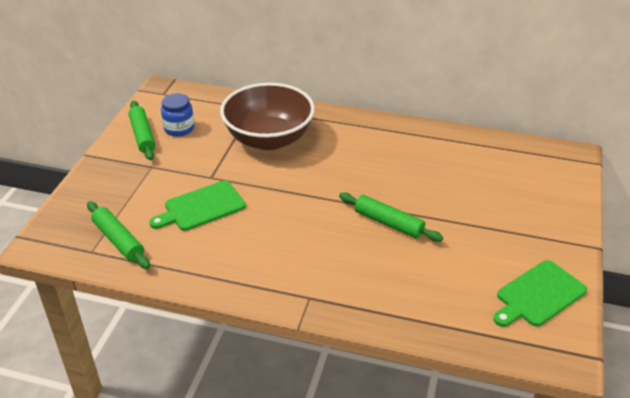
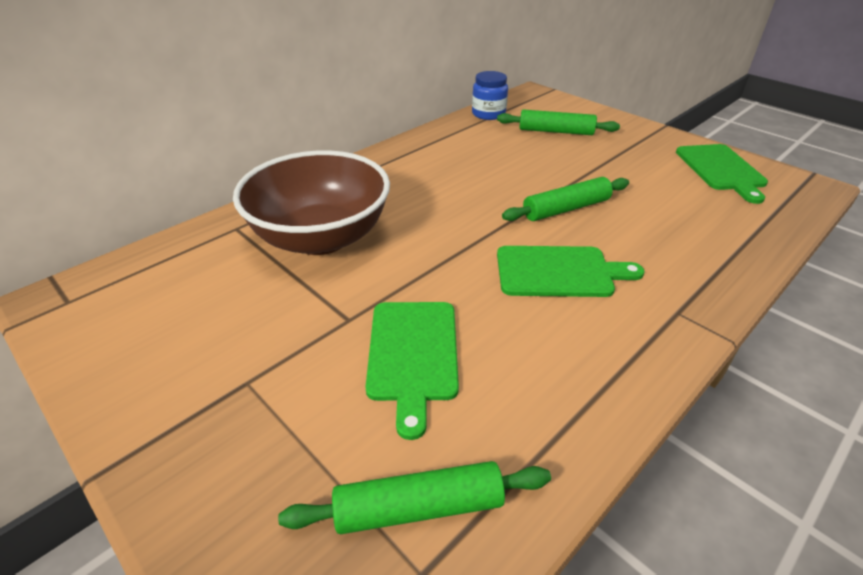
camera: 60 degrees left, 0 degrees up
(143, 135) = (145, 365): green rolling pin -> green rolling pin (555, 131)
(179, 128) = (186, 314): blue jar -> blue jar (488, 114)
(311, 238) = (559, 271): none -> green cutting board

